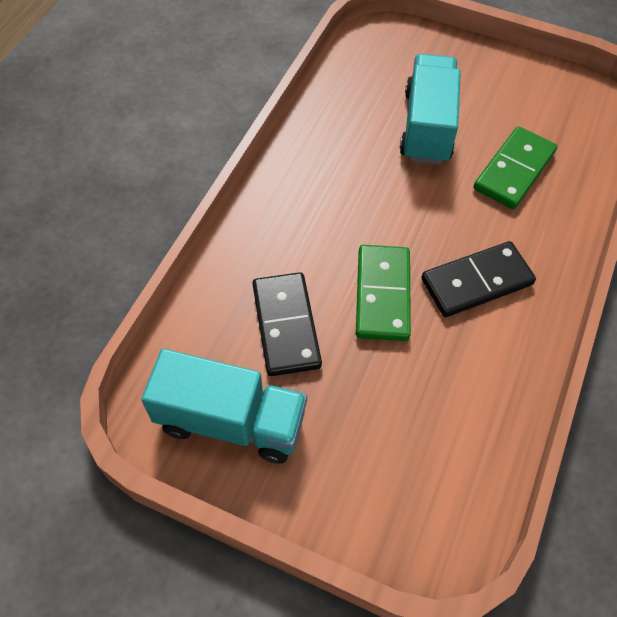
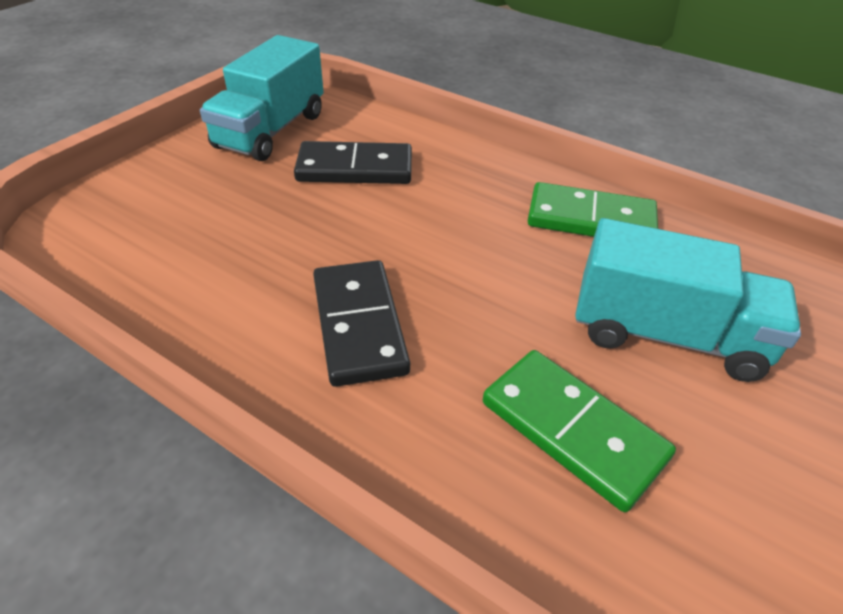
camera: 100 degrees right, 15 degrees down
(382, 295) = (368, 237): green domino -> green domino (590, 219)

